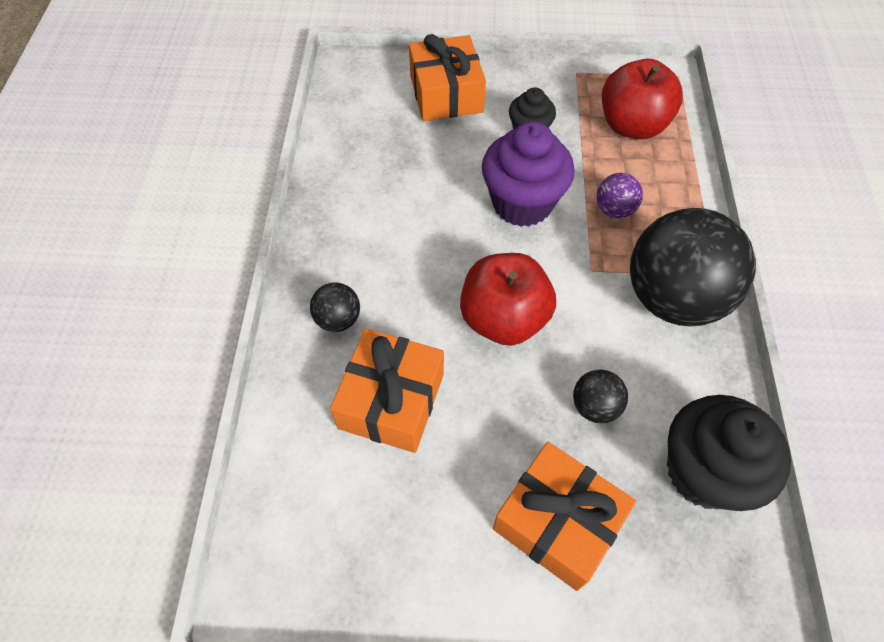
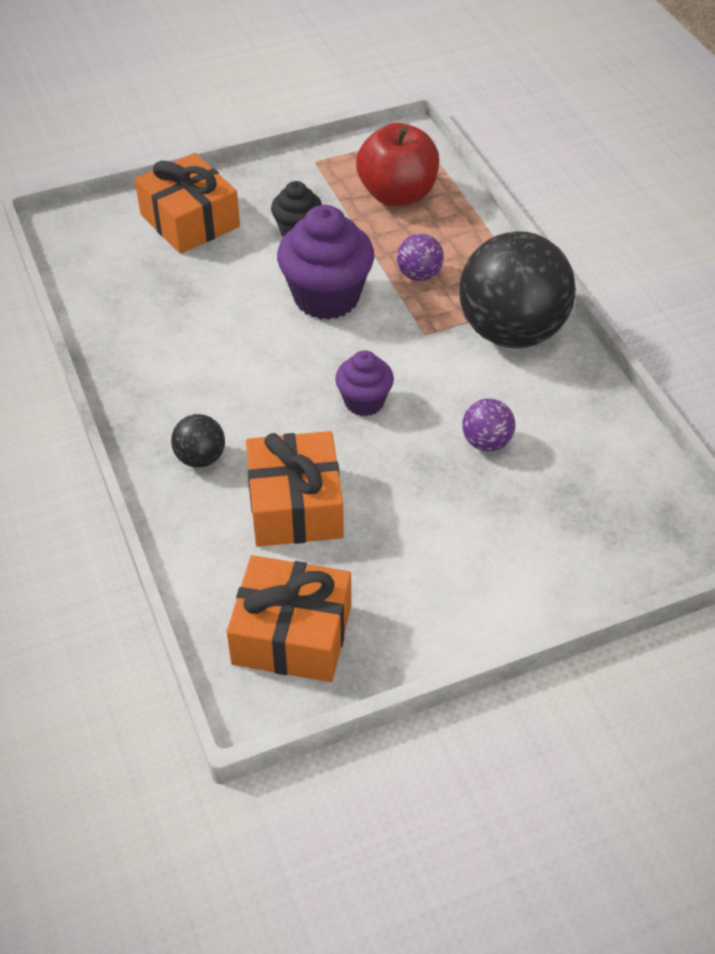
camera: 25 degrees left, 10 degrees down
(503, 319) = (364, 402): red apple -> purple cupcake
(557, 522) = (500, 541): orange gift -> orange gift (292, 634)
(595, 406) = (486, 442): black ball -> purple ball
(704, 472) = (605, 457): black cupcake -> none

